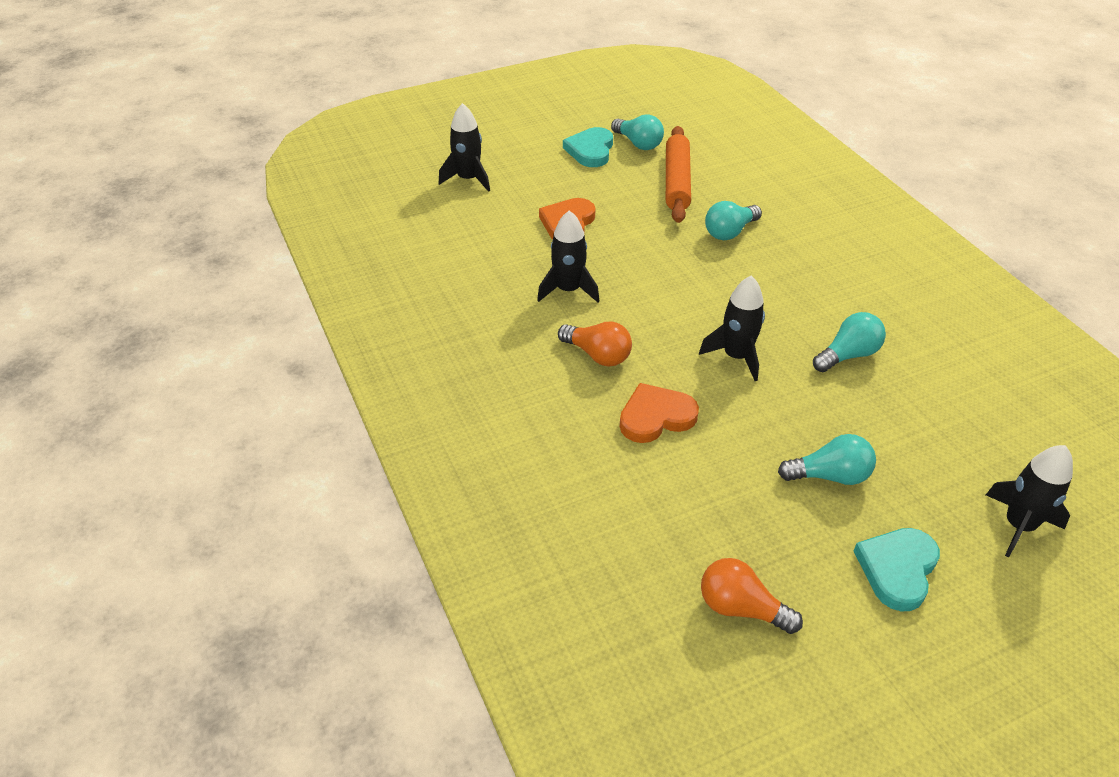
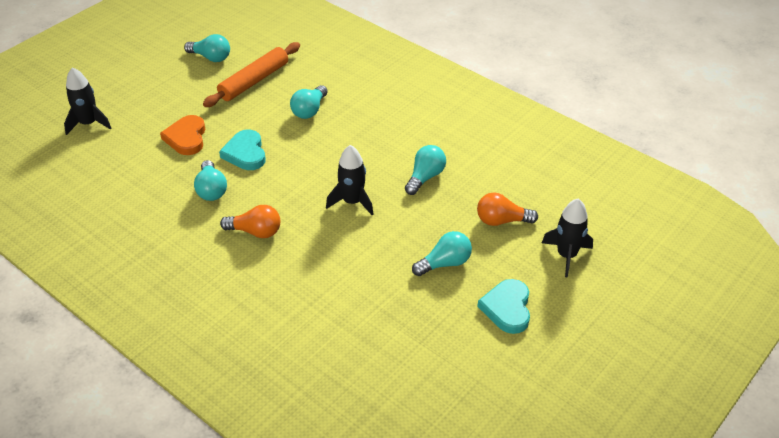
camera: 25 degrees left, 0 degrees up
(568, 290) = (211, 190): black rocket -> turquoise light bulb
(590, 150) = (176, 73): turquoise heart -> turquoise heart (245, 153)
(656, 417) = (316, 262): orange heart -> none
(677, 182) = (254, 81): orange rolling pin -> orange rolling pin turned 60 degrees clockwise
(741, 608) = (424, 367): orange light bulb -> orange light bulb (501, 221)

